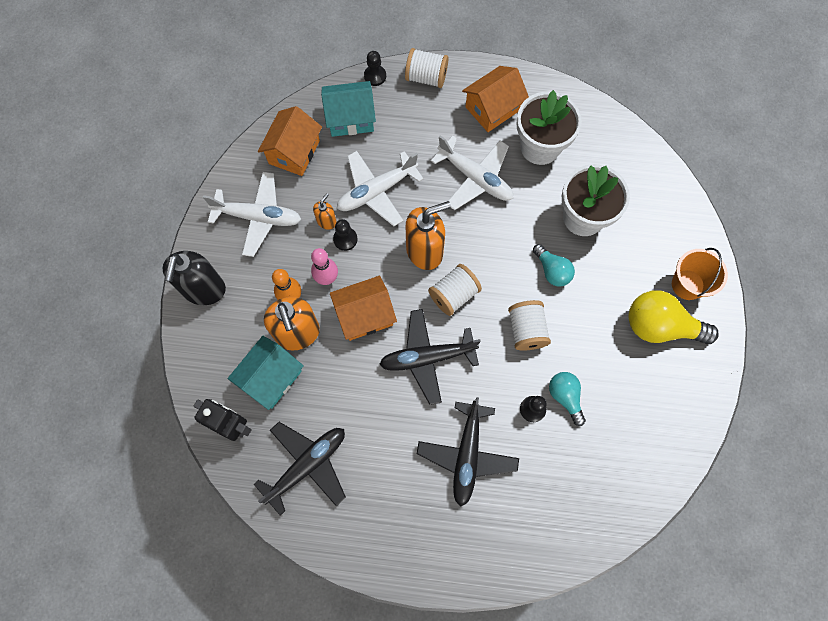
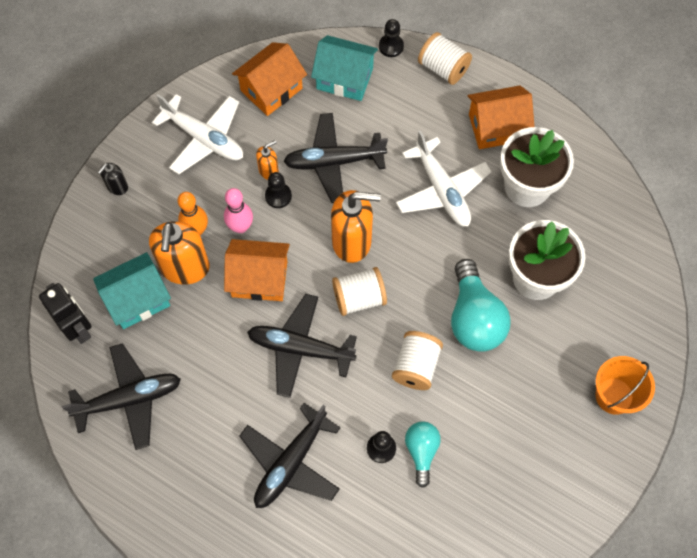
camera: 25 degrees right, 5 degrees down
(204, 290) = (117, 187): black soap dispenser -> black soap dispenser, size x0.49
(376, 191) = (333, 162): white plane -> black plane
(552, 271) = (474, 318): turquoise light bulb -> turquoise light bulb, size x1.71
(660, 326) = (561, 426): yellow light bulb -> none

